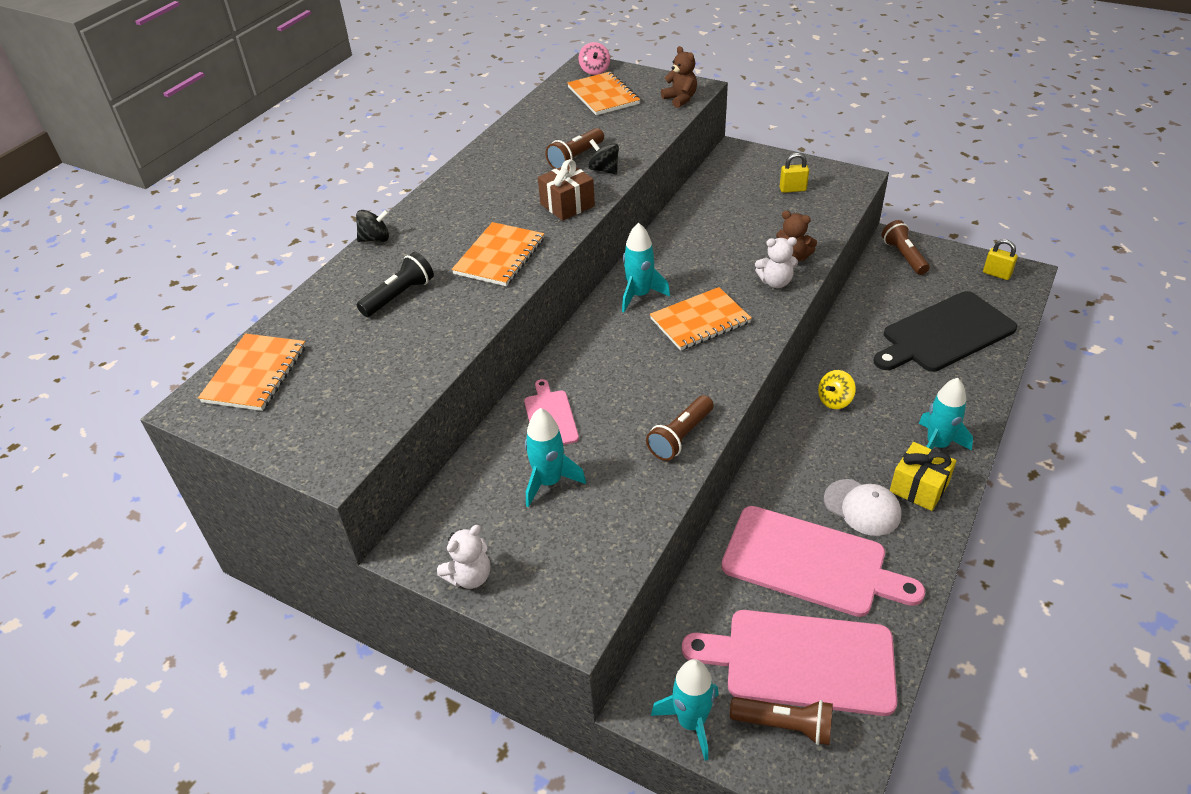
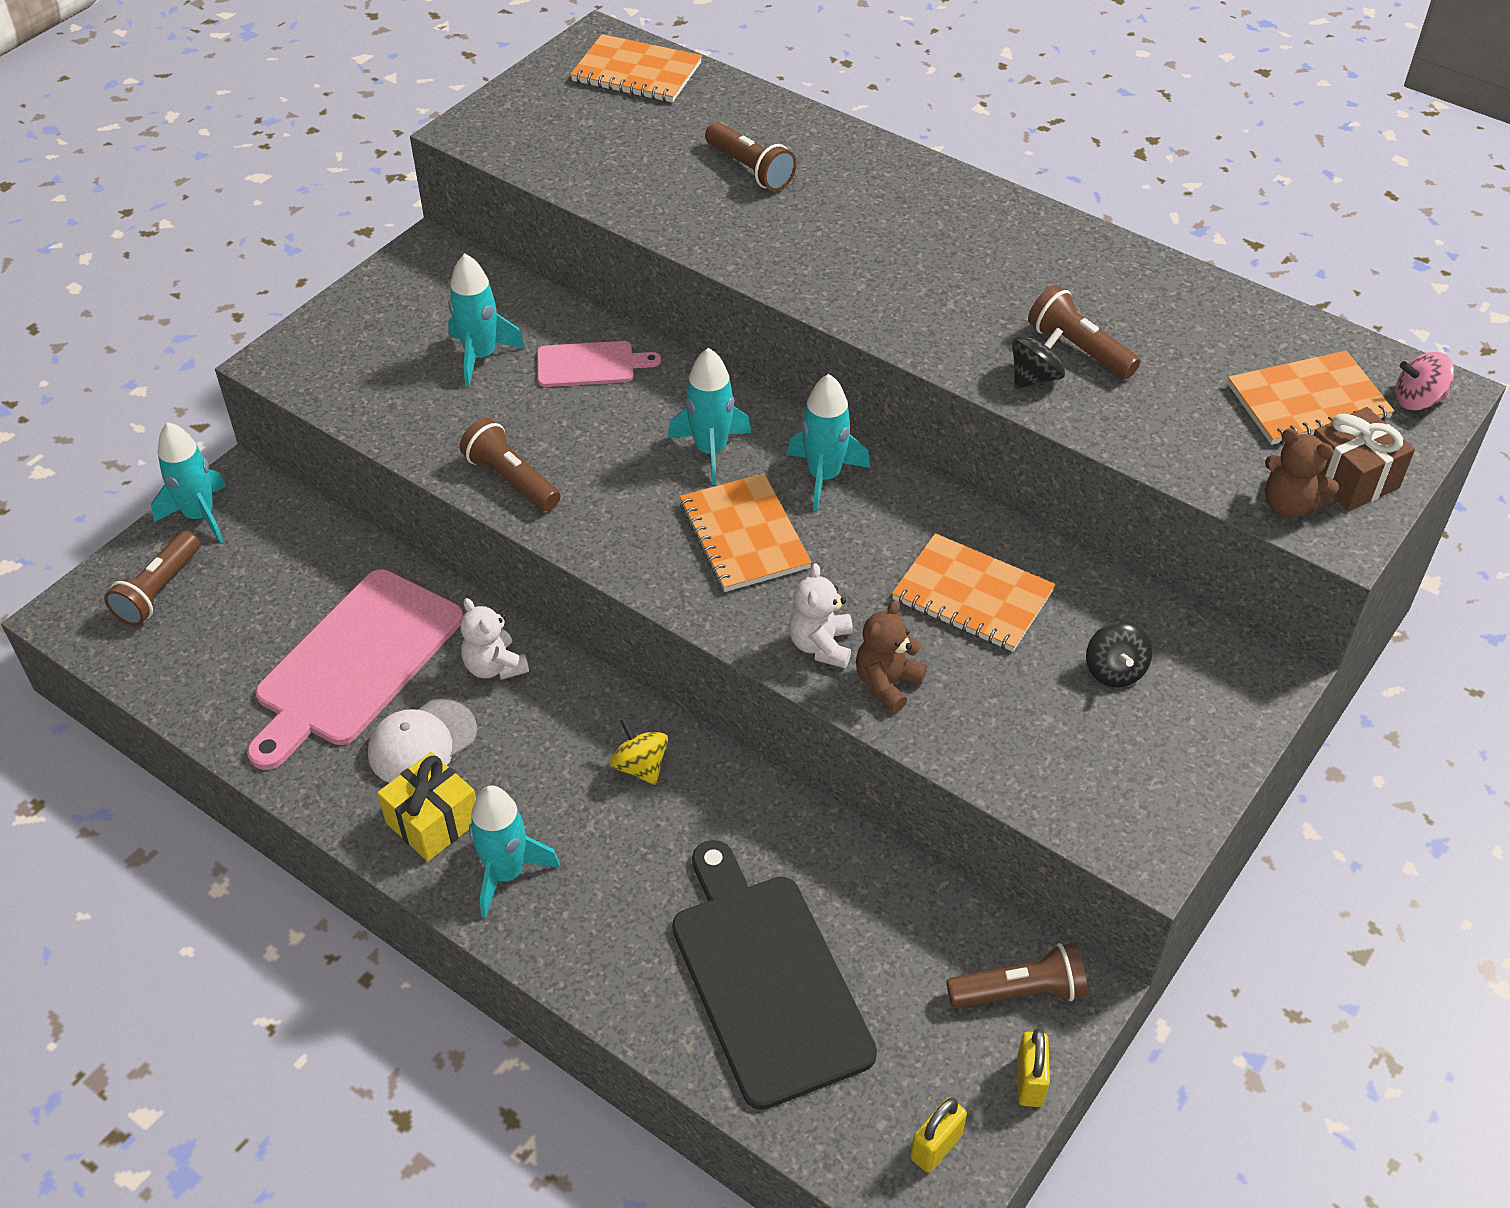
camera: 95 degrees right, 5 degrees up
(375, 239) = (885, 148): black spinning top -> black spinning top (1114, 671)
(399, 296) = (750, 169): black flashlight -> brown flashlight
(469, 576) = (372, 290): white teddy bear -> white teddy bear (494, 666)
(499, 256) = (815, 255): orange notebook -> orange notebook (972, 596)
(567, 205) = (934, 328): brown gift -> brown gift (1350, 478)
(628, 345) = (711, 450): none -> turquoise rocket
(680, 99) = (1289, 505): brown teddy bear -> brown teddy bear turned 60 degrees clockwise
(792, 189) = (1113, 734): yellow padlock -> yellow padlock (1029, 1081)
(801, 661) = (226, 622): pink cutting board -> none

